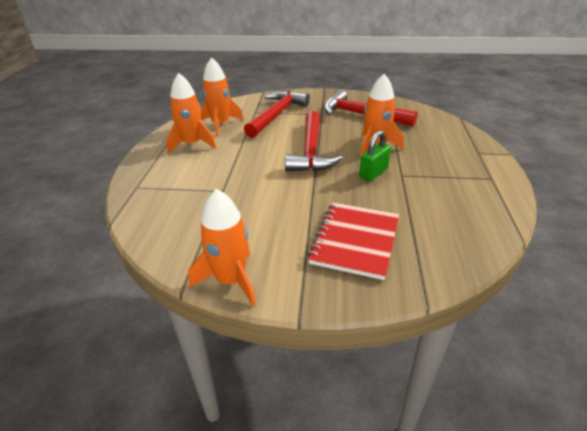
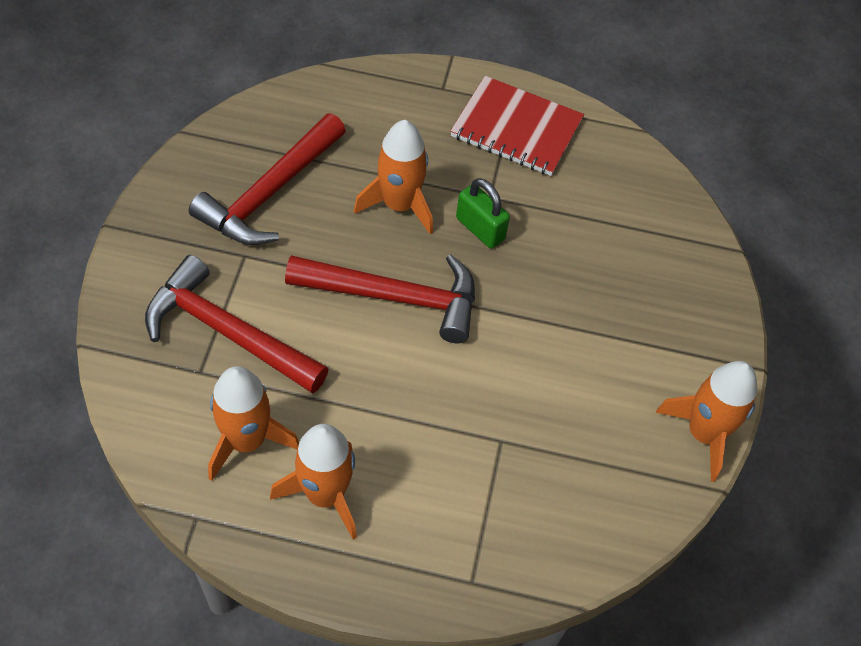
camera: 90 degrees left, 20 degrees up
(355, 241) = (636, 288): red notebook -> red notebook (516, 129)

